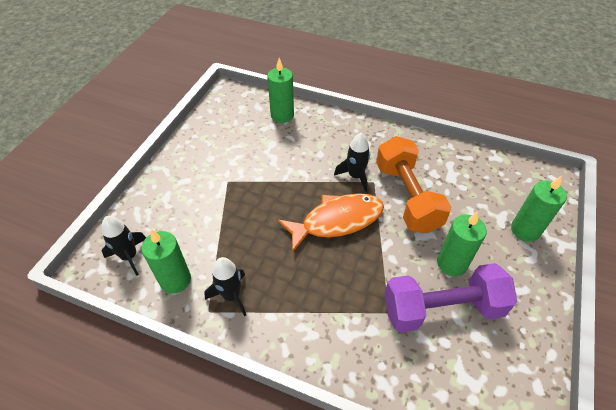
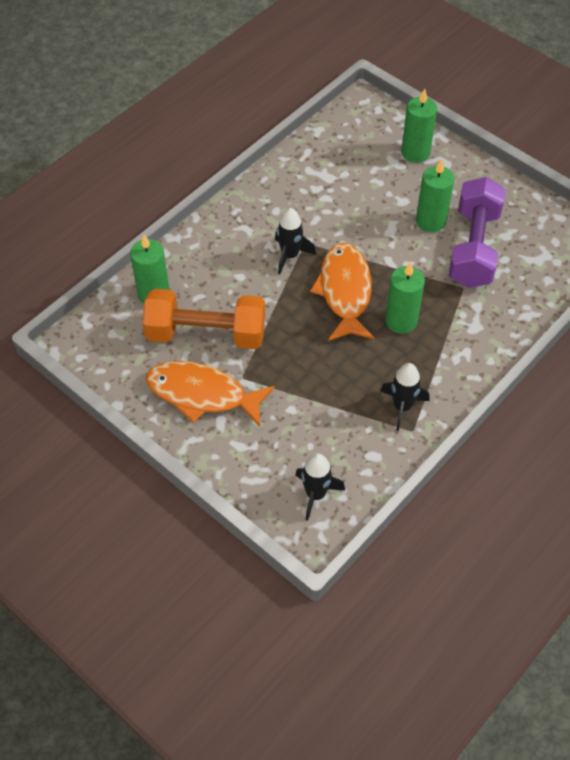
camera: 70 degrees left, 5 degrees up
(175, 280) = (365, 453): green candle -> green candle (401, 321)
(205, 164) = (202, 394): none -> orange fish
(407, 197) = (338, 223): orange dumbbell -> orange dumbbell (206, 334)

